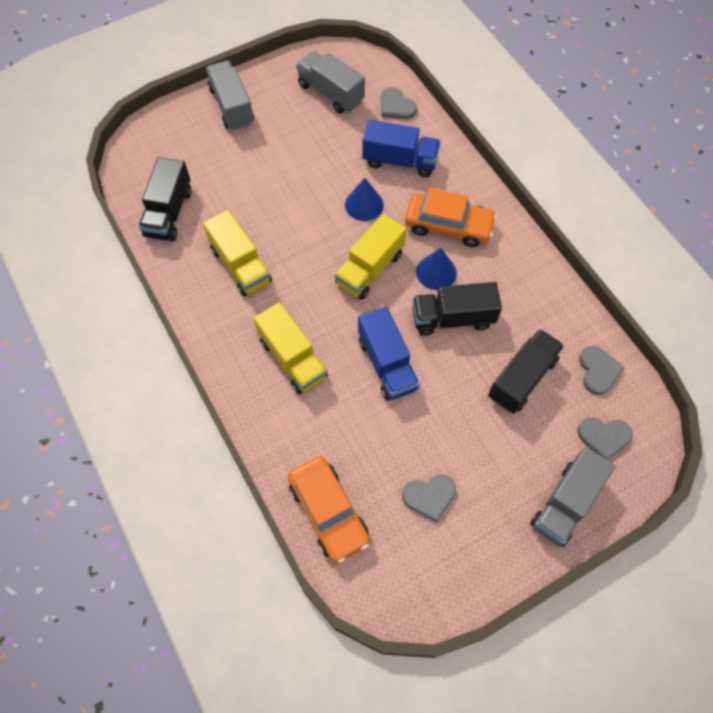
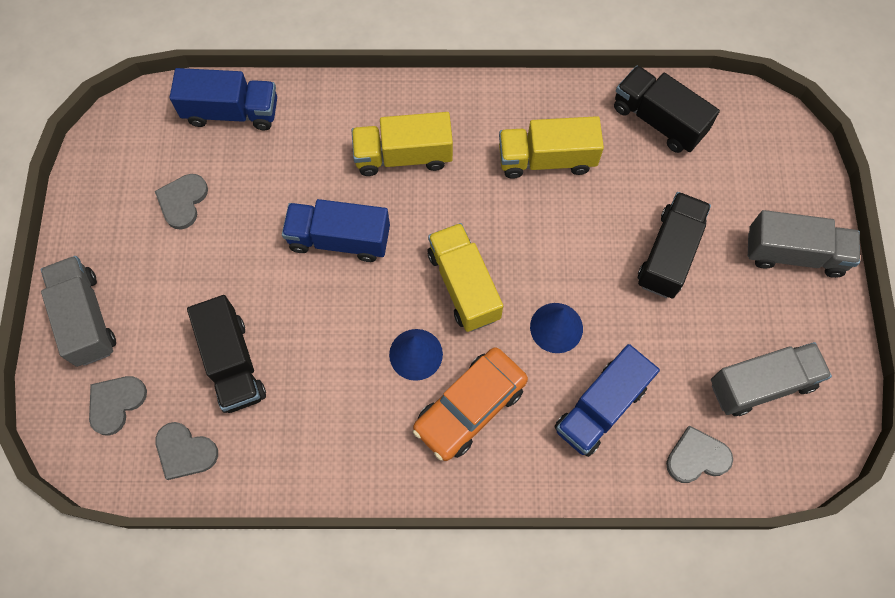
camera: 120 degrees right, 5 degrees up
(328, 512) = (231, 112): orange car -> blue truck
(452, 318) = (347, 336): black truck -> black truck (669, 254)

